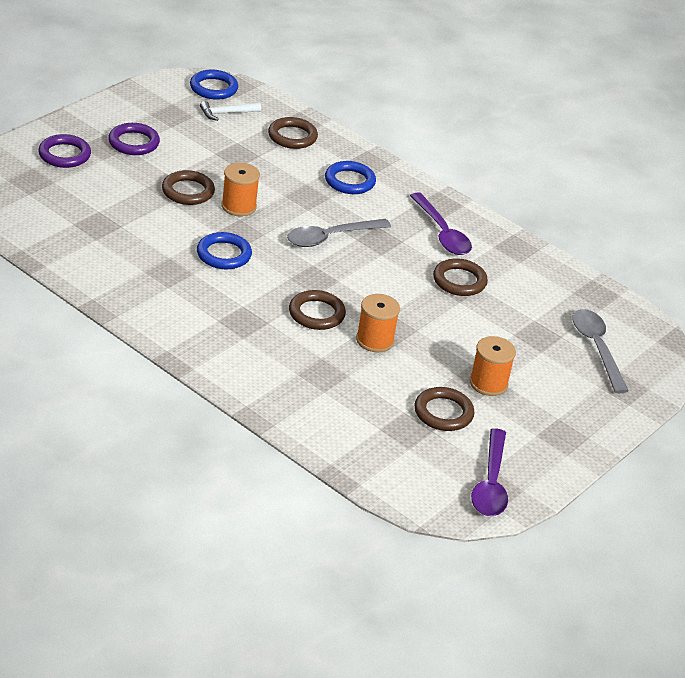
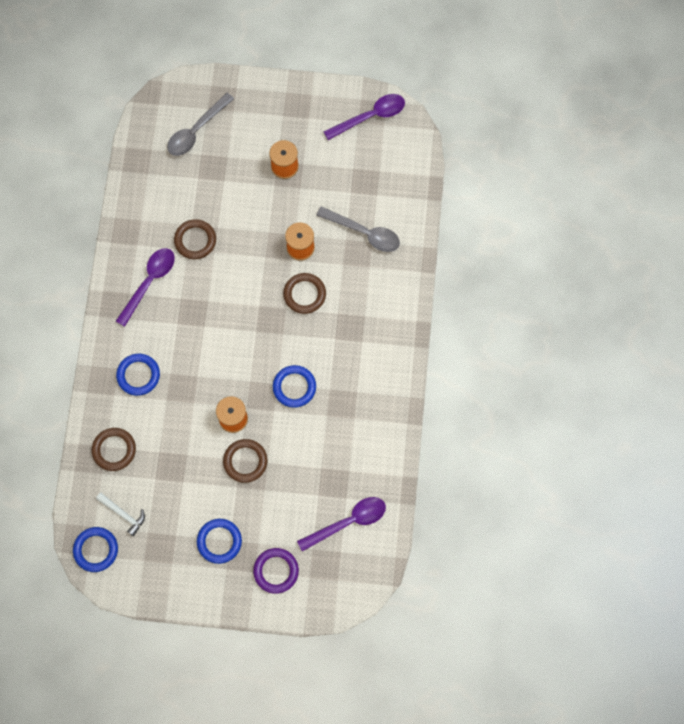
camera: 120 degrees left, 35 degrees up
(49, 212) = (348, 522): none -> purple spoon
(133, 143) = (219, 541): purple ring -> blue ring
(330, 237) = (217, 341): grey spoon -> grey spoon (364, 233)
(443, 413) = (333, 173): brown ring -> none

